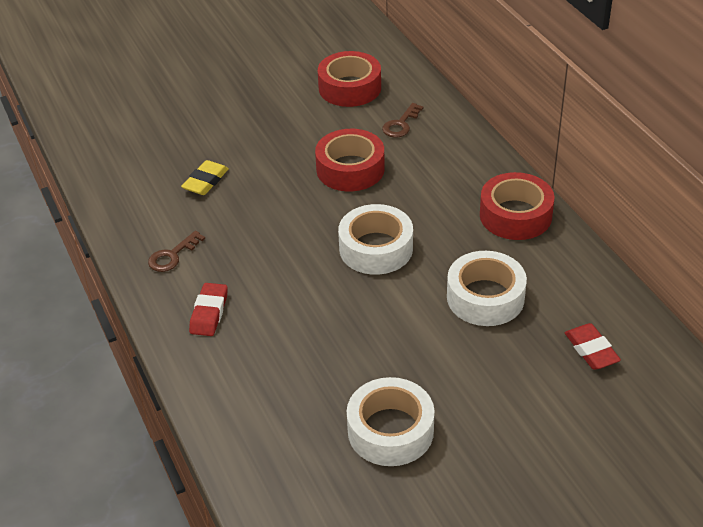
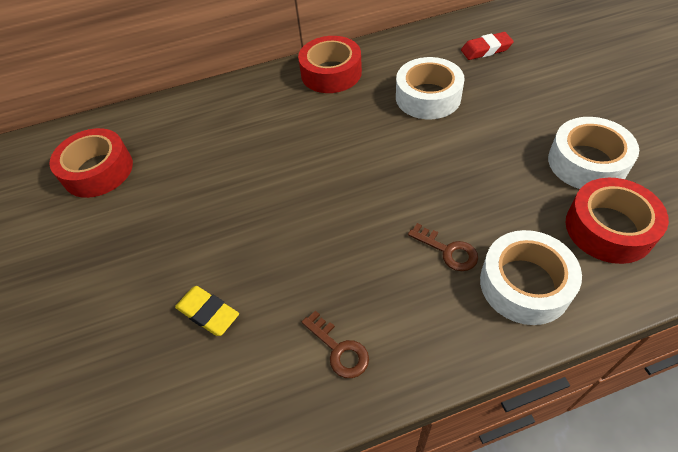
camera: 80 degrees left, 10 degrees up
(209, 313) = (441, 306): red eraser -> none
(350, 169) = (234, 175): red tape -> red tape (609, 228)
(376, 248) = (357, 161): white tape -> white tape (524, 284)
(401, 124) = (179, 134): brown key -> brown key (447, 250)

